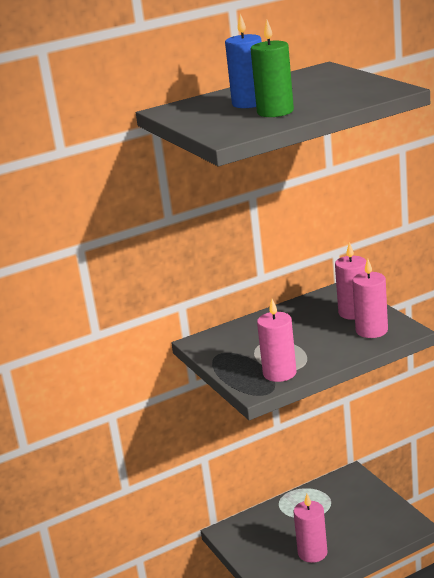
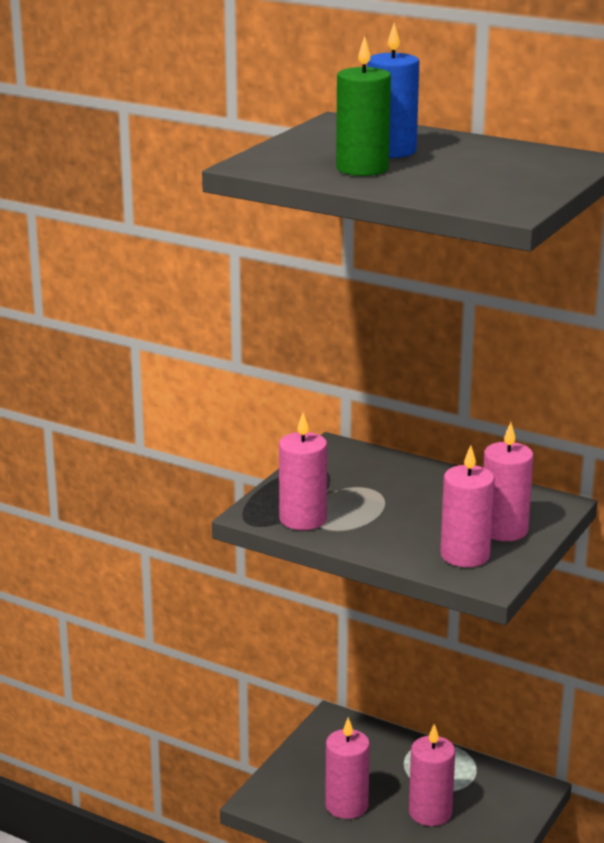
camera: 55 degrees right, 0 degrees up
(344, 521) = (430, 812): none -> pink candle

